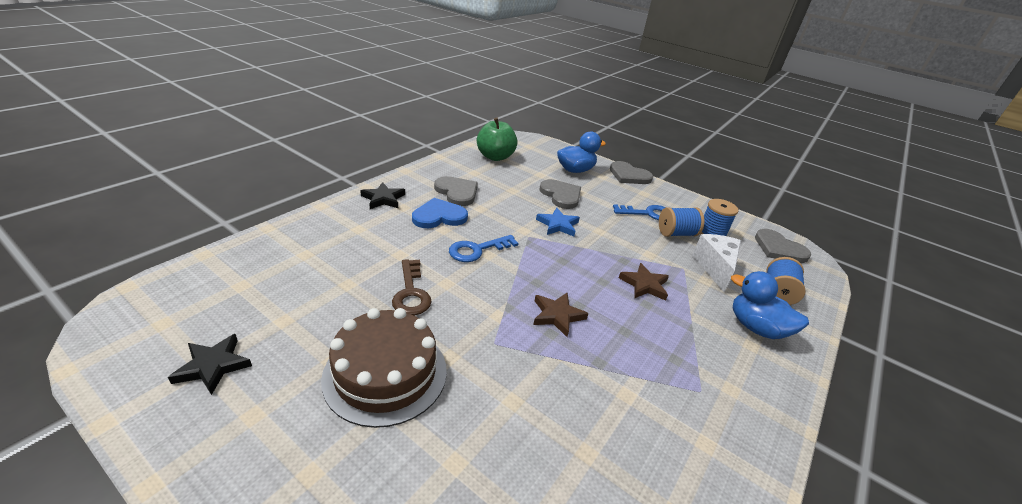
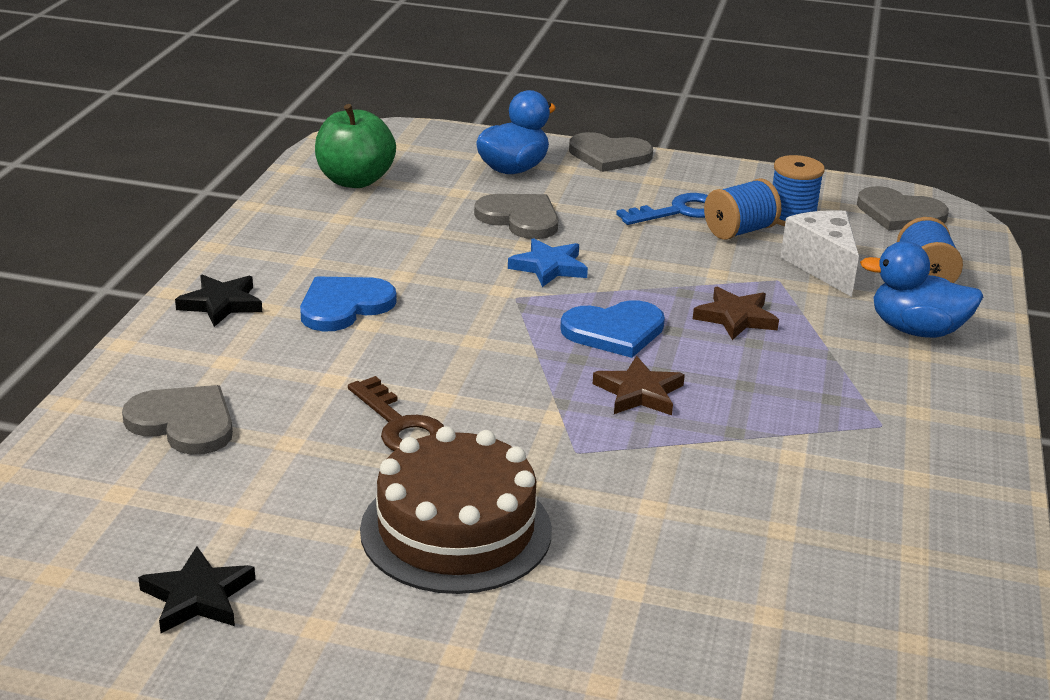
camera: 20 degrees left, 5 degrees down
(457, 192) = (340, 259): grey heart -> grey heart (183, 423)
(477, 250) = (451, 339): blue key -> none
(568, 272) = (614, 331): none -> blue heart

